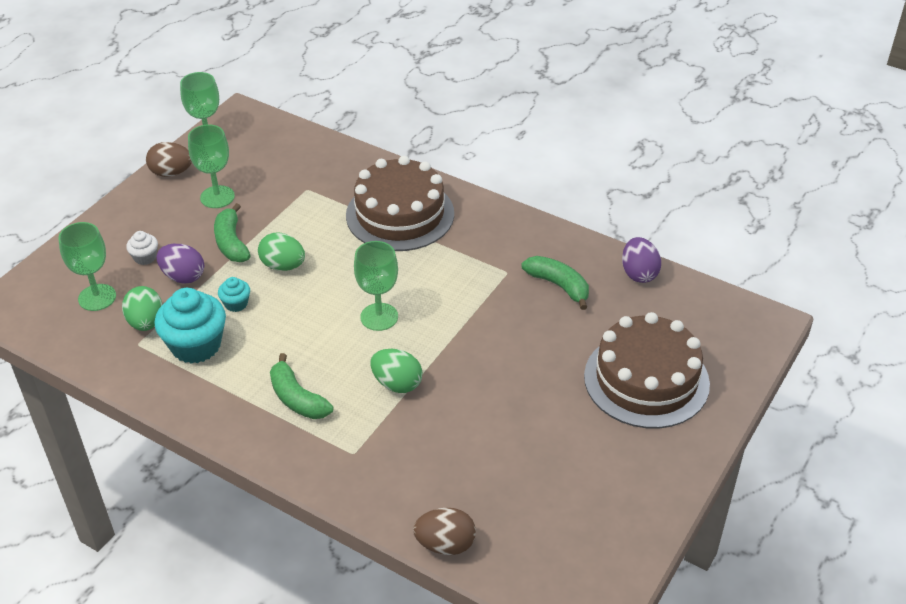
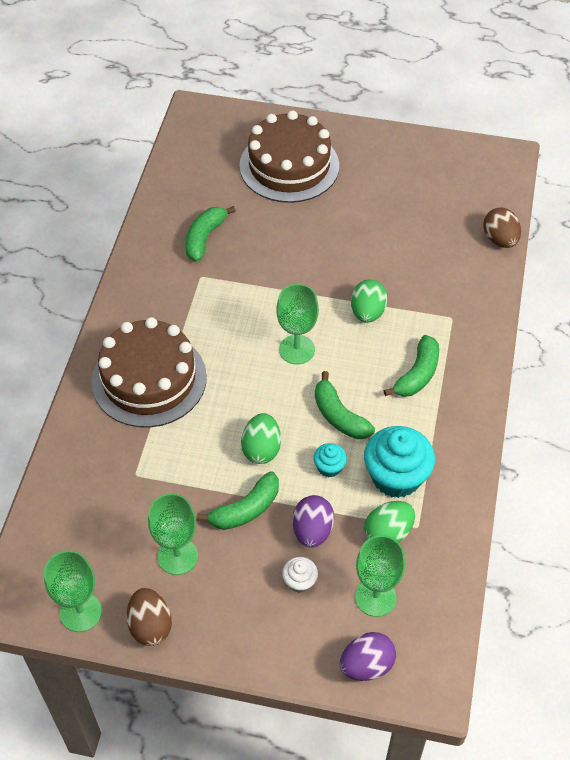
camera: 110 degrees left, 10 degrees up
(285, 325) = (339, 416): none -> green banana
(639, 273) = (168, 191): purple egg -> purple egg (366, 665)

